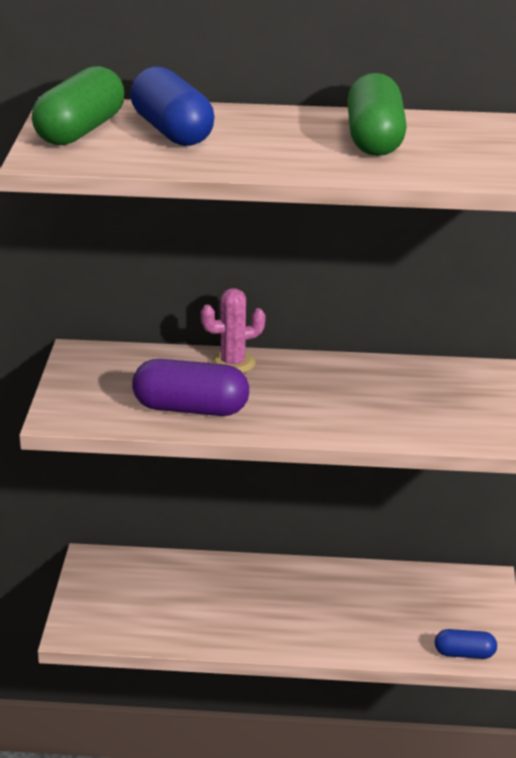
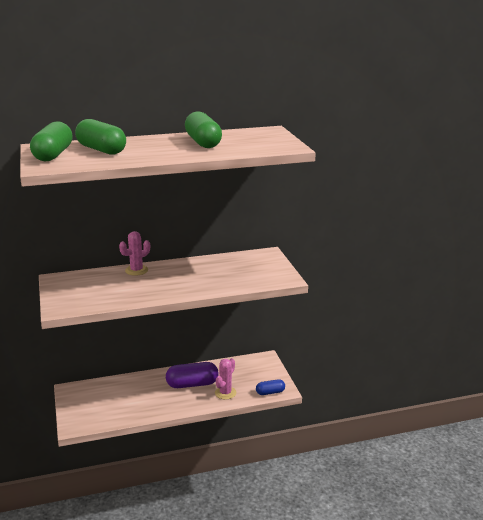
camera: 20 degrees left, 5 degrees down
(171, 131) = (101, 150): blue capsule -> green capsule
(191, 409) = (126, 293): purple capsule -> purple capsule (192, 384)
(375, 634) = (225, 393): none -> pink cactus

